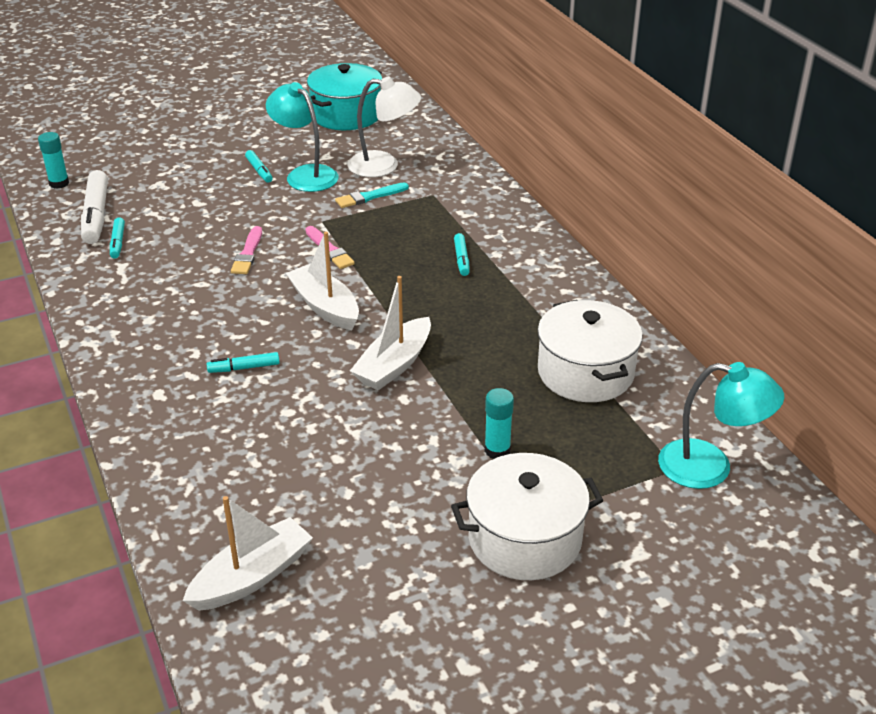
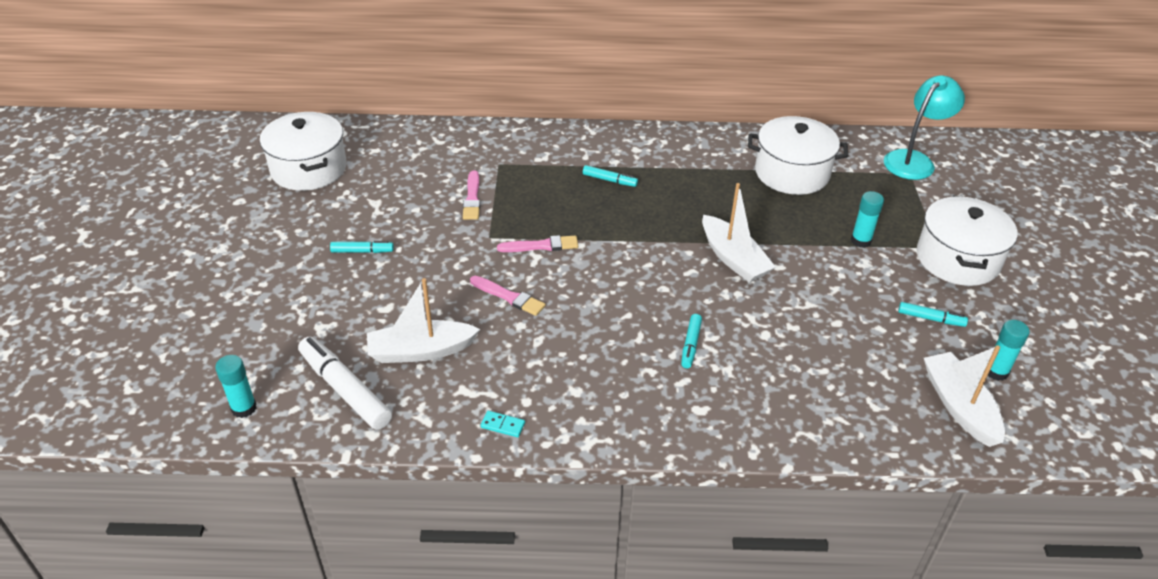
camera: 65 degrees left, 5 degrees up
(90, 295) = (502, 425): none -> turquoise domino
(96, 215) = (345, 390): white marker -> white marker turned 150 degrees counterclockwise
(118, 242) = (416, 384): turquoise marker -> turquoise marker (930, 318)
(305, 174) = (397, 224): turquoise lamp -> none
(325, 307) = (628, 273): white boat -> white boat (421, 351)
(328, 602) = (996, 372): none -> turquoise glue stick
(346, 115) = (308, 169): turquoise pot -> white pot
(370, 197) = (472, 198): turquoise brush -> pink brush
(384, 165) = (426, 175): white lamp -> none

